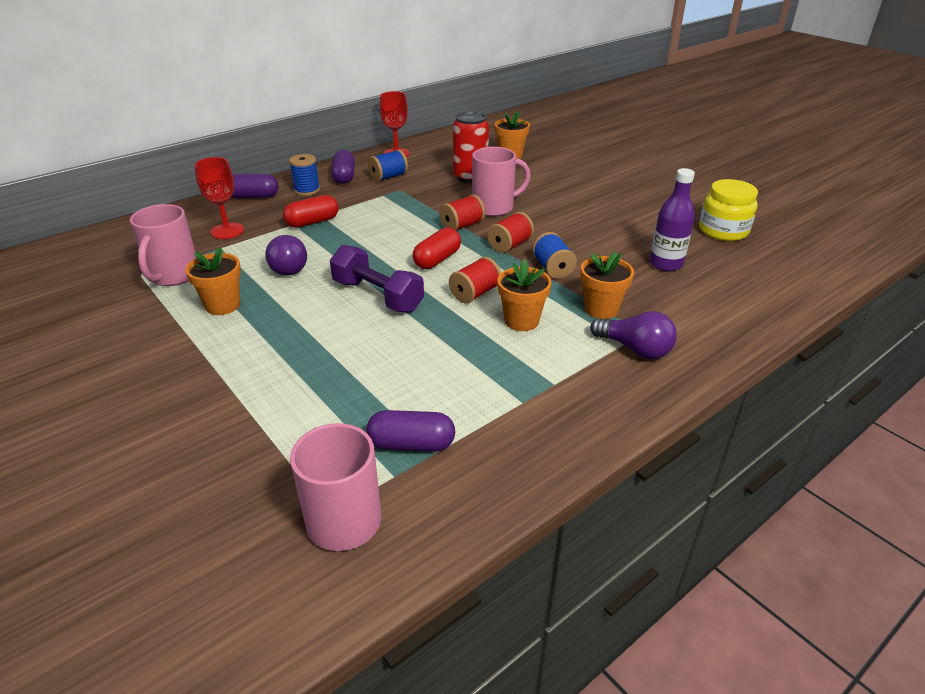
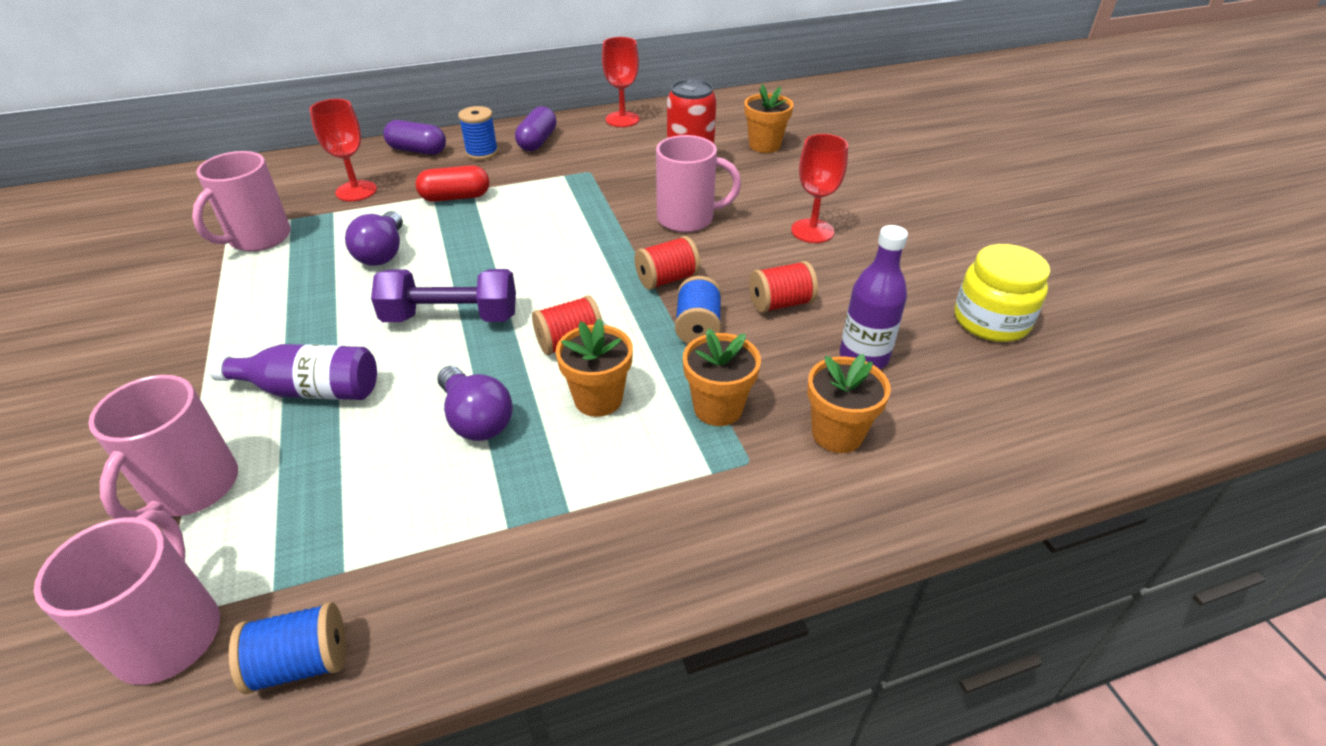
camera: 20 degrees right, 5 degrees up
(223, 305) = (276, 289): orange flower pot -> orange flower pot (837, 434)
(276, 437) = (191, 489): none -> pink mug
(311, 360) = (310, 390): none -> purple bottle
(377, 296) = (451, 317): purple dumbbell -> purple dumbbell turned 60 degrees counterclockwise
(388, 177) = (589, 151): blue spool -> blue spool (301, 663)
(411, 444) = (327, 549): purple capsule -> none
(437, 260) = (560, 281): red capsule -> none
(462, 226) = (627, 237): red spool -> red spool (780, 304)
(581, 201) = (812, 231): none -> red goblet
(635, 349) = (720, 486): purple light bulb -> purple light bulb (476, 419)

